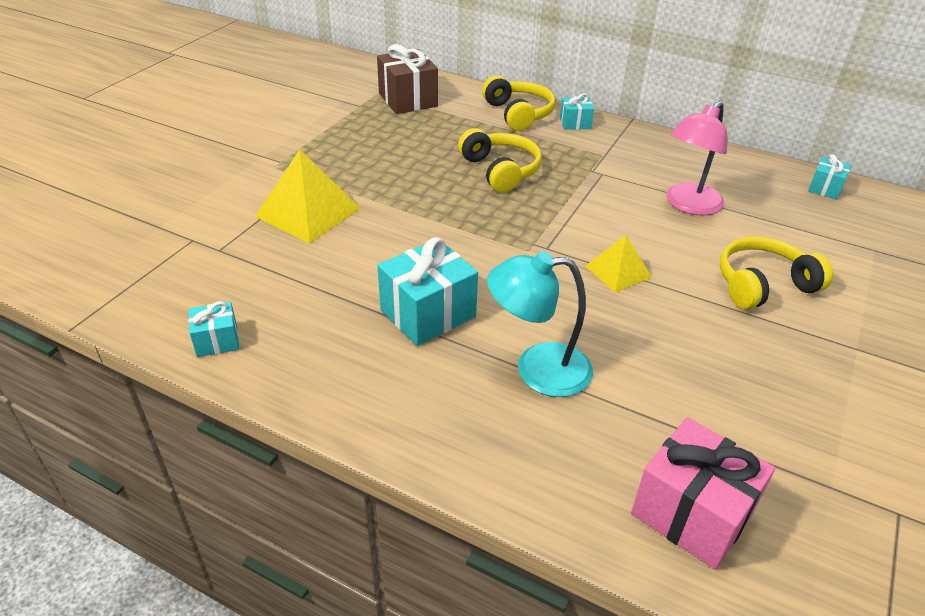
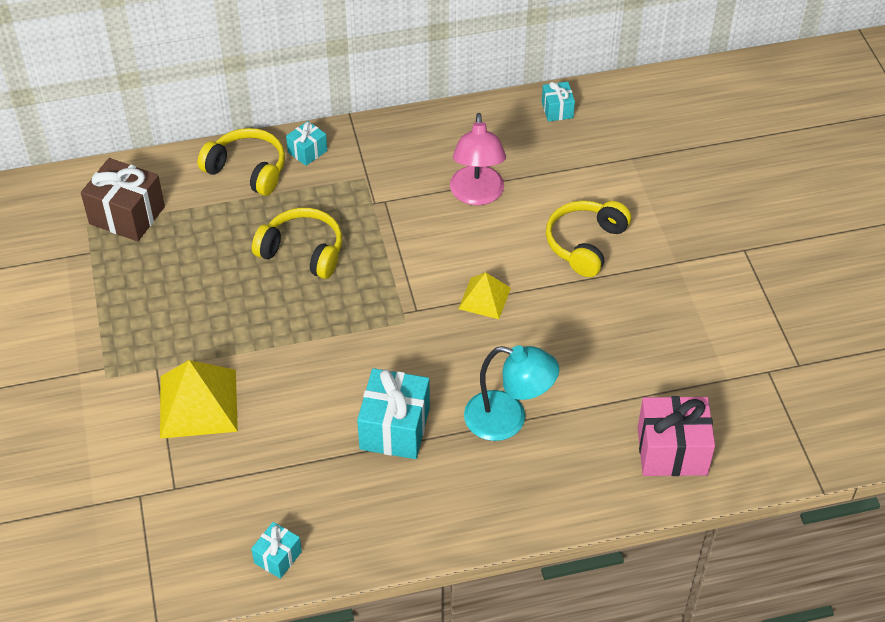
camera: 40 degrees left, 10 degrees up
(537, 369) = (508, 419): turquoise lamp -> turquoise lamp turned 120 degrees counterclockwise

